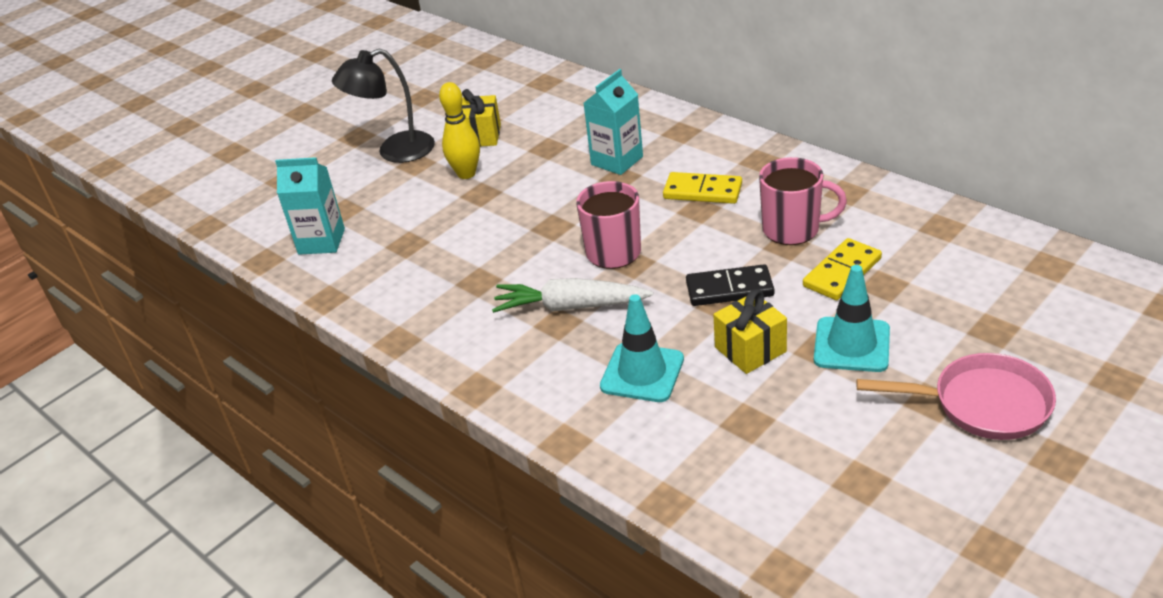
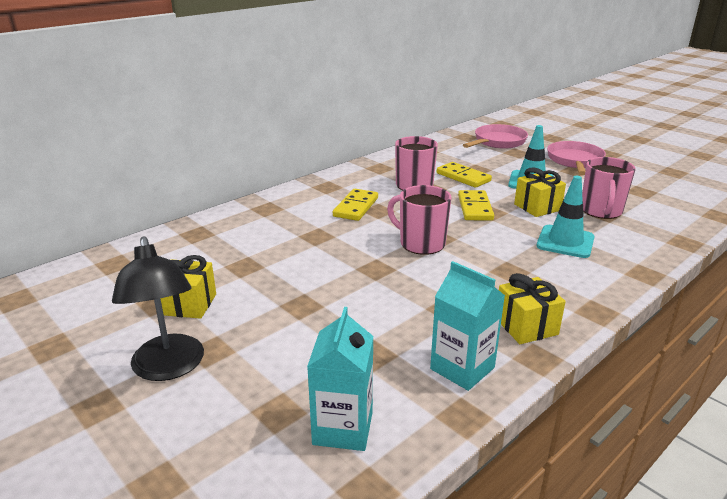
camera: 90 degrees left, 10 degrees down
(448, 334) = (526, 326): none -> yellow gift
(466, 174) = (258, 314): yellow bowling pin -> none
(570, 307) = (490, 265): white carrot -> none
(617, 161) = (291, 235): turquoise carton -> turquoise carton (462, 368)
(729, 289) = (475, 208): black domino -> yellow domino
(756, 419) = (601, 211): none -> pink mug
(1040, 305) = (497, 142): none -> pink pan

